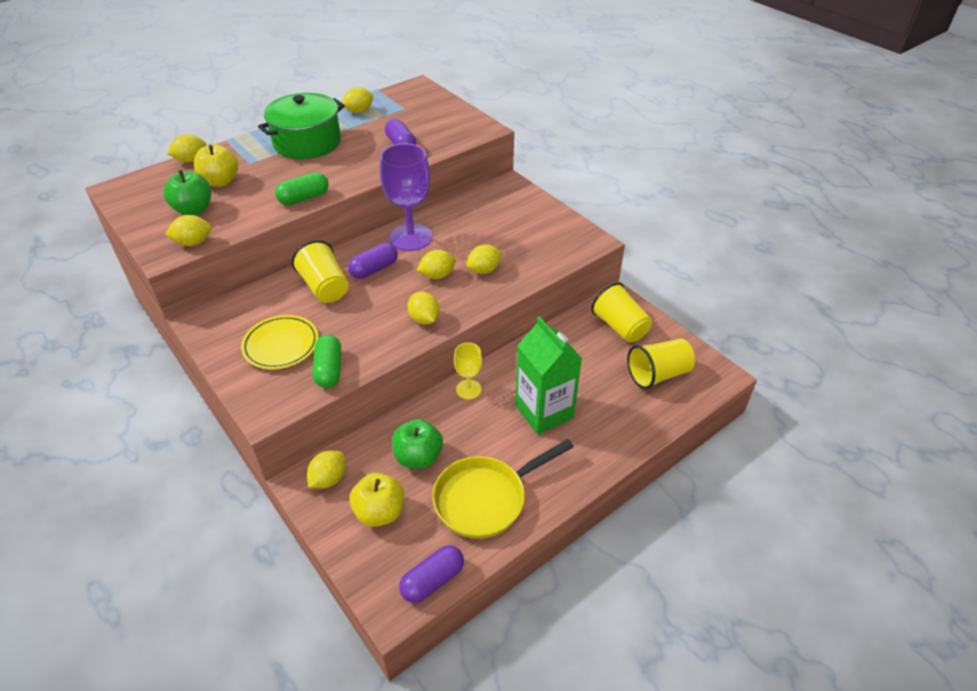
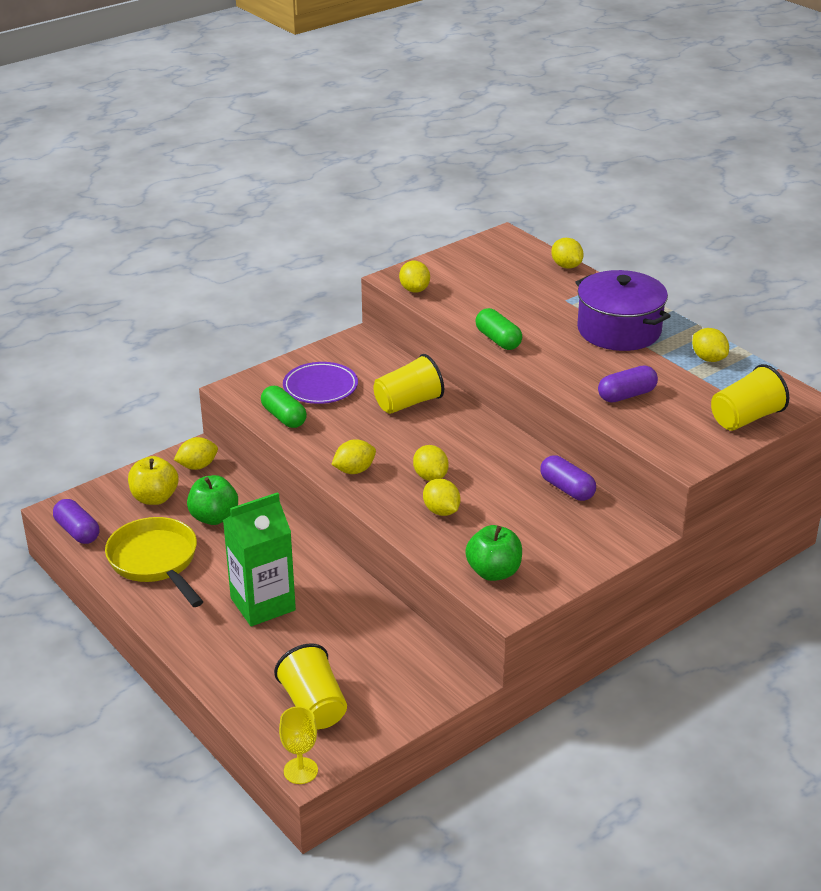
camera: 90 degrees right, 10 degrees down
(194, 210) = (470, 281): green apple -> green apple (493, 572)
(220, 181) = (525, 288): yellow apple -> none
(281, 345) = (320, 387): yellow plate -> purple plate
(307, 142) = (619, 330): green pot -> purple pot
(328, 479) = (197, 466): yellow lemon -> yellow lemon turned 60 degrees counterclockwise
(329, 369) = (284, 417): green capsule -> green capsule turned 60 degrees clockwise
(374, 269) = (440, 432): purple capsule -> purple capsule (567, 489)
(411, 237) = (503, 454): purple goblet -> none
(468, 389) = (302, 548): yellow goblet -> yellow goblet (300, 771)
(620, 327) = (404, 678): yellow cup -> yellow cup (745, 418)

